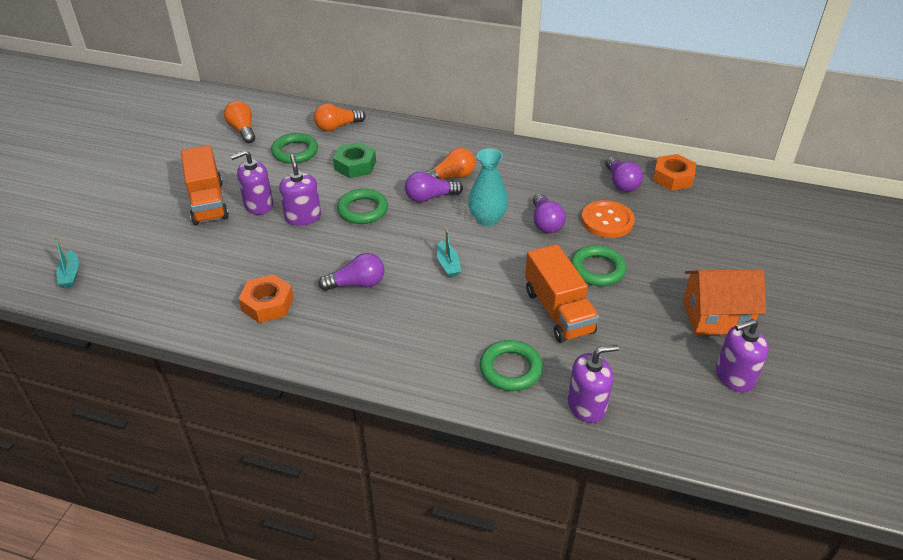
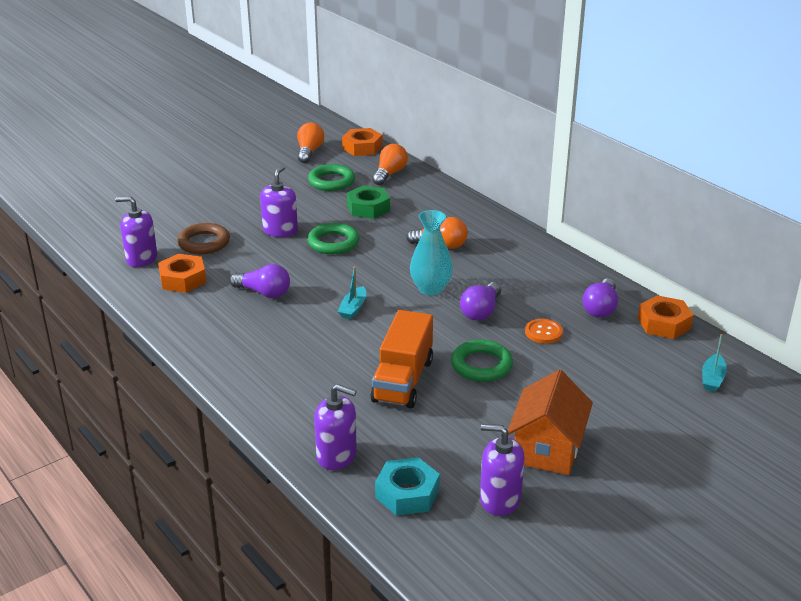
camera: 35 degrees right, 10 degrees down
(70, 274) = (78, 208): turquoise boat -> turquoise boat (712, 378)
(208, 202) = (222, 195): orange truck -> none
(245, 258) = (204, 243): none -> brown ring
(258, 205) = (257, 210): purple soap dispenser -> purple soap dispenser (141, 258)
(286, 110) = (362, 147): none -> orange nut
(337, 127) = (389, 174): orange light bulb -> orange light bulb turned 105 degrees clockwise
(430, 197) = (401, 254): purple light bulb -> none
(510, 369) = (308, 402): green ring -> none
(607, 221) = (543, 332): orange button -> orange button, size x0.63
(672, 409) = (407, 493): none -> turquoise nut
(716, 317) = (547, 448): orange house -> orange house turned 75 degrees clockwise

